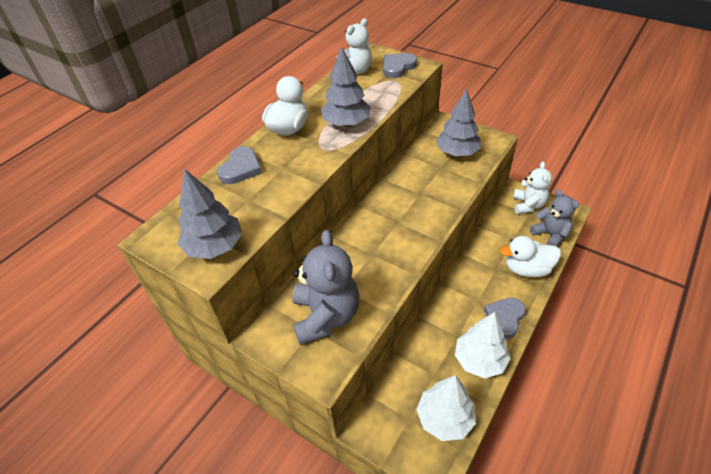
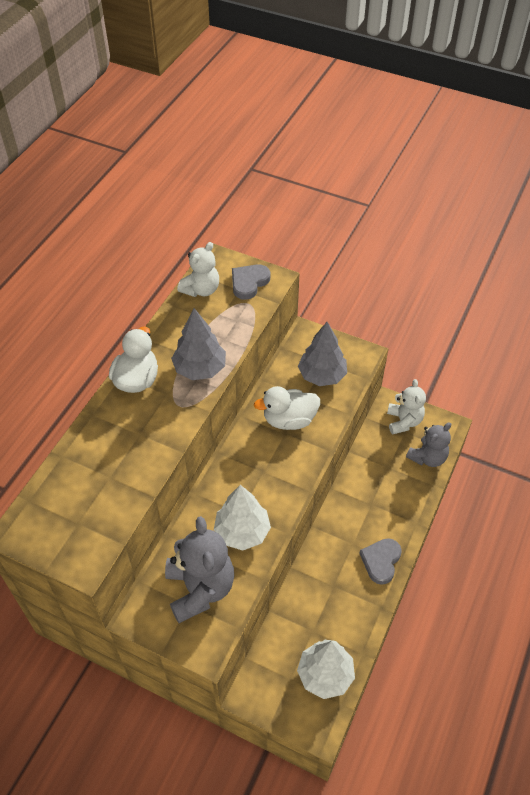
camera: 10 degrees left, 5 degrees up
(215, 246) = (86, 537): grey tree -> none
(241, 168) = (93, 438): grey heart -> none
(479, 360) = (357, 610): white tree -> white tree (242, 532)
(527, 269) = (403, 502): white duck -> white duck (289, 420)
(550, 234) = (427, 457): grey teddy bear -> grey teddy bear turned 90 degrees clockwise

